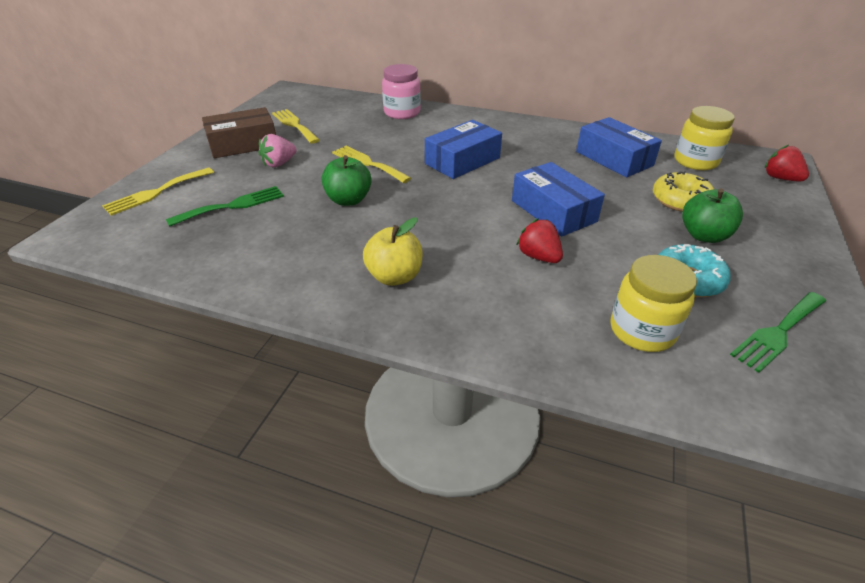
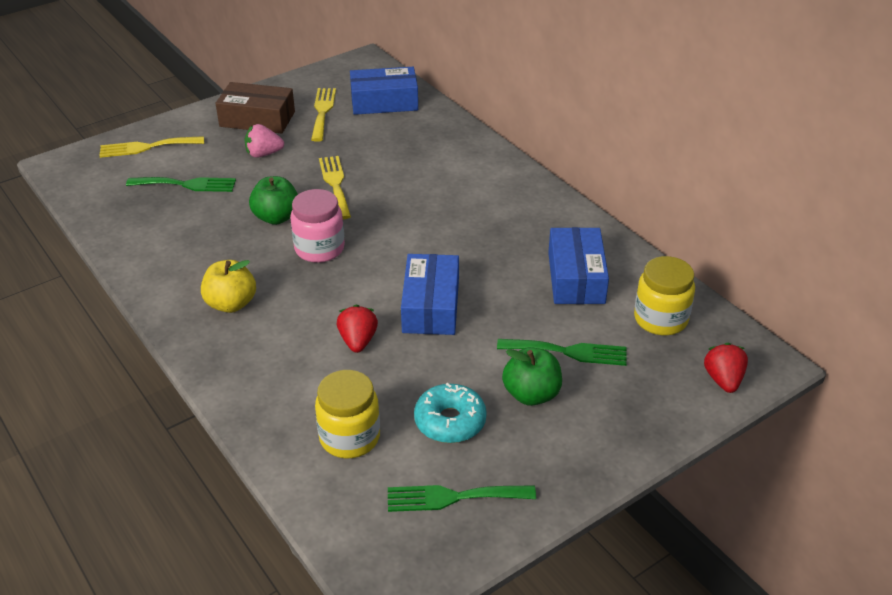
camera: 35 degrees right, 0 degrees up
(402, 113) = (438, 133): pink jar -> pink jar (319, 249)
(462, 161) = (422, 217): blue box -> blue box (384, 102)
(680, 200) = (568, 352): yellow donut -> green fork

